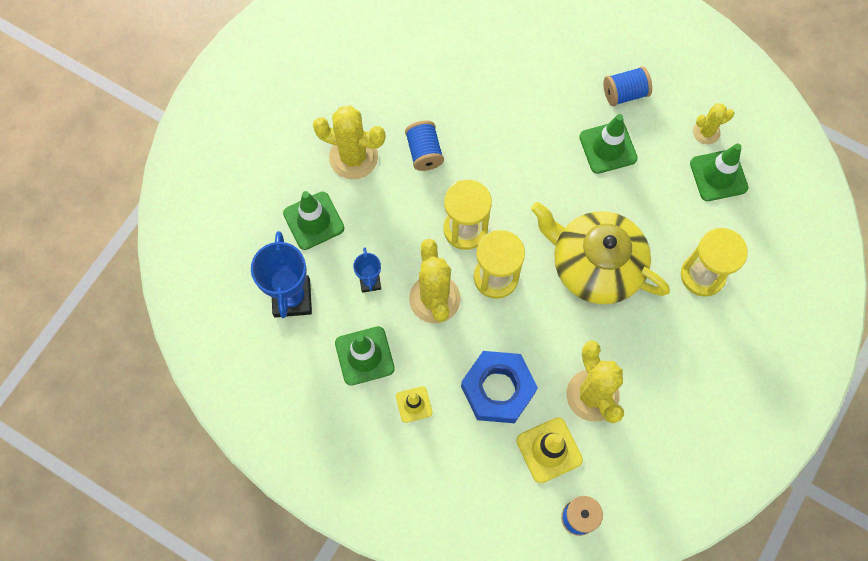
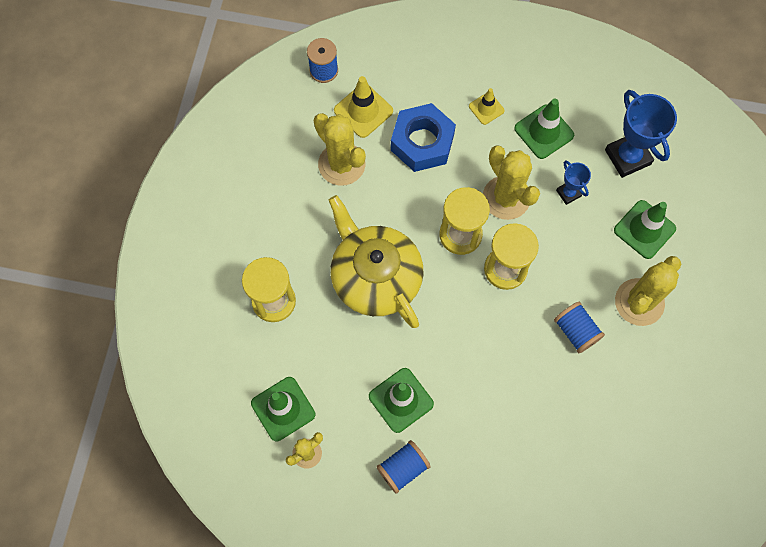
camera: 160 degrees right, 0 degrees up
(353, 157) = (639, 302): yellow cactus -> yellow cactus turned 45 degrees counterclockwise
(595, 265) = (375, 277): yellow teapot -> yellow teapot turned 135 degrees counterclockwise

